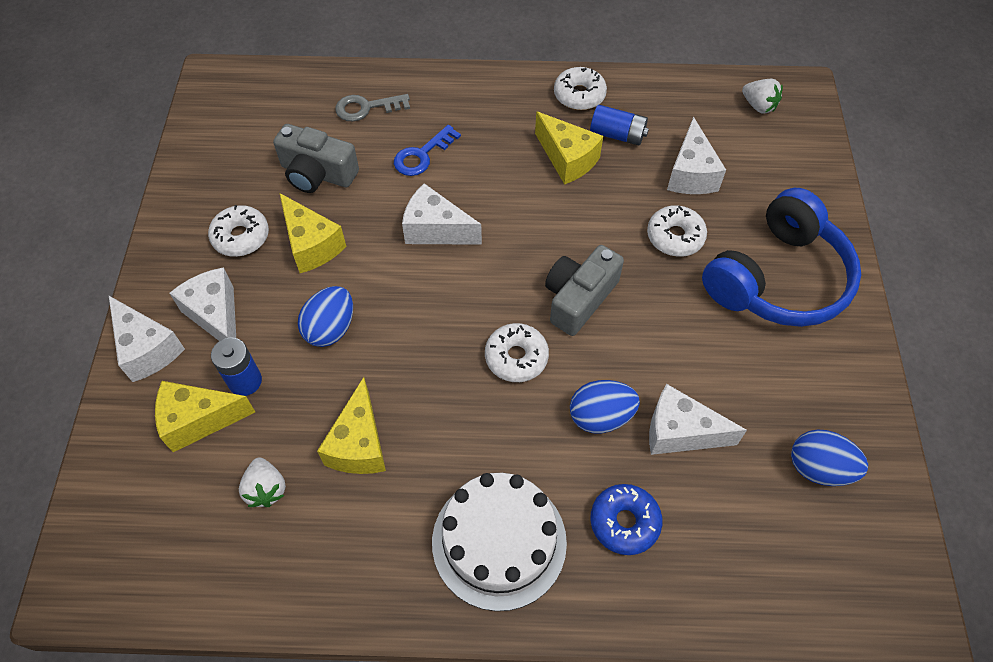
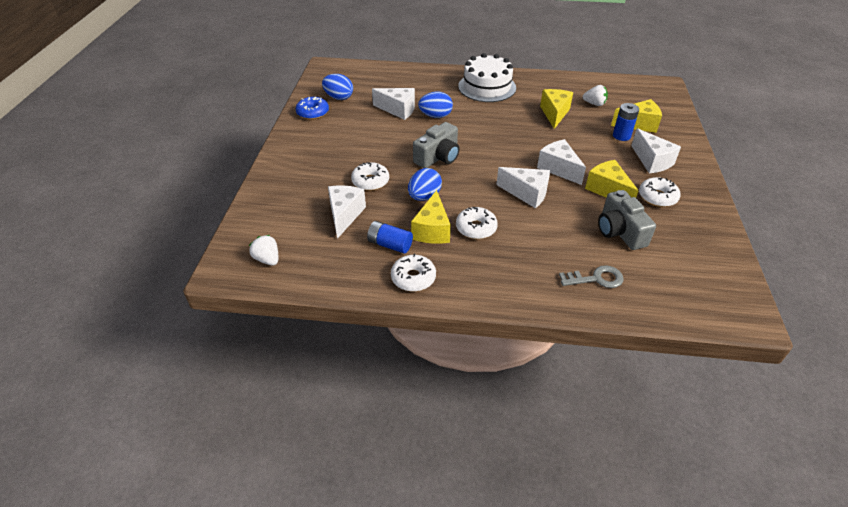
camera: 175 degrees left, 15 degrees down
(147, 349) = (683, 150): white cheese -> white cheese (558, 169)
(266, 489) = (594, 104): white strawberry -> white strawberry turned 120 degrees clockwise
(317, 173) = (620, 231): grey camera -> grey camera turned 135 degrees counterclockwise
(330, 328) = (582, 152): blue egg -> blue egg (424, 197)
(422, 155) = (542, 239): blue key -> none
(516, 357) = (476, 137): white donut -> white donut (476, 228)
(567, 159) = (432, 230): yellow cheese -> yellow cheese turned 135 degrees counterclockwise
(624, 522) = (432, 89): blue donut -> blue donut (313, 113)
(778, 278) = (317, 159): blue headphones -> none

